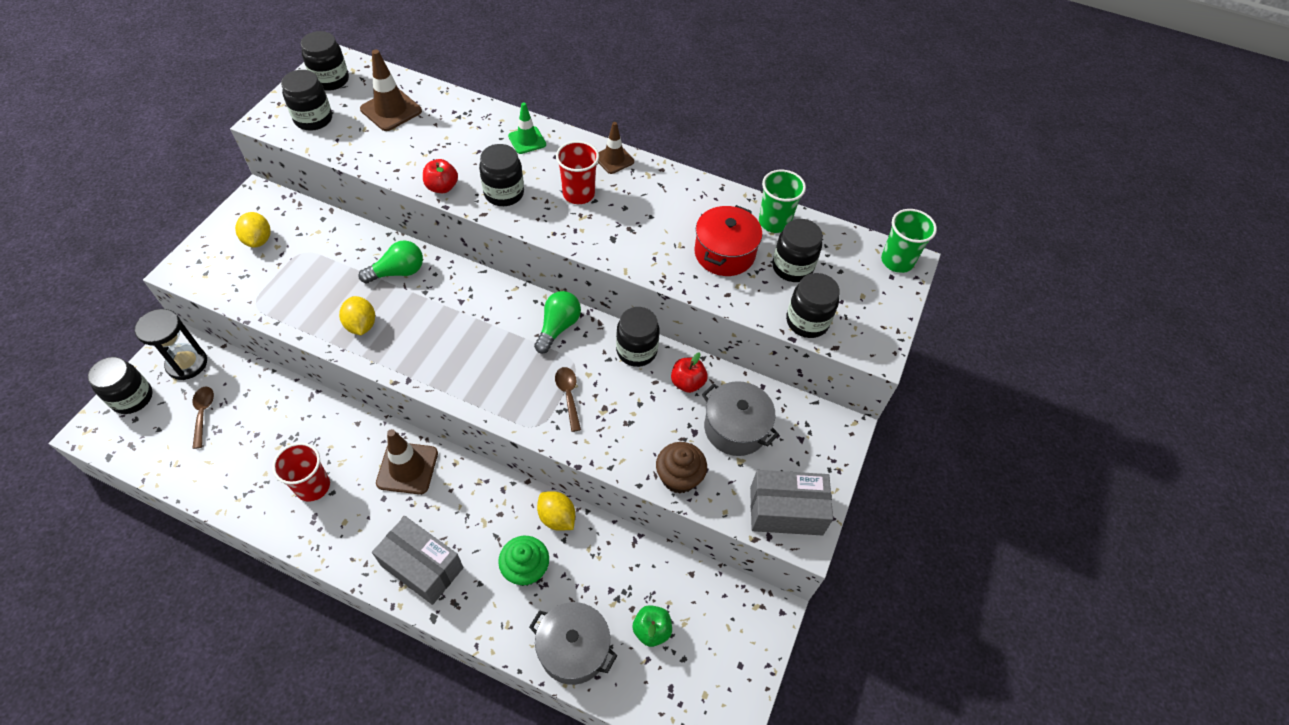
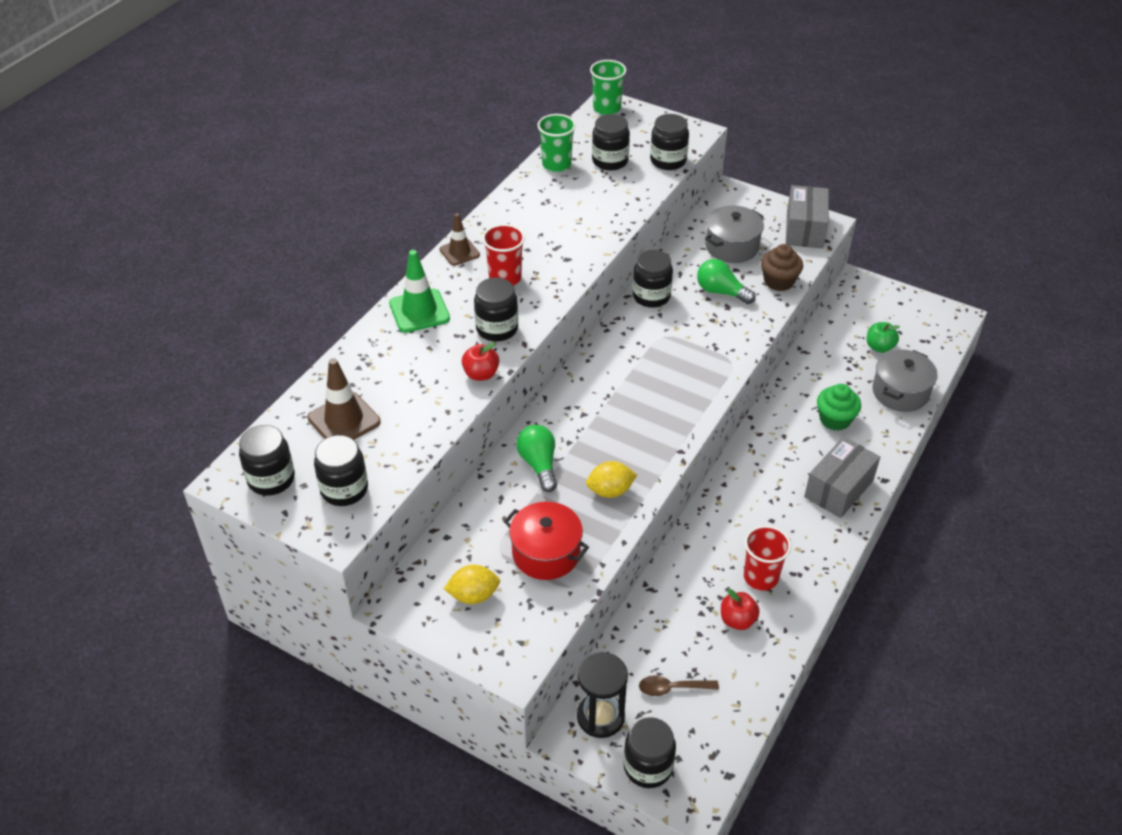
camera: 80 degrees left, 10 degrees down
(407, 468) = (738, 503): brown traffic cone -> none
(527, 140) = (419, 311): green traffic cone -> green traffic cone, size x1.53
(557, 517) = (785, 398): yellow lemon -> none
(558, 327) = (621, 345): green light bulb -> green light bulb (721, 292)
(568, 395) = (699, 341): brown spoon -> none
(687, 383) = (686, 269): red apple -> red apple (737, 620)
(724, 253) = (591, 195): red pot -> red pot (546, 553)

